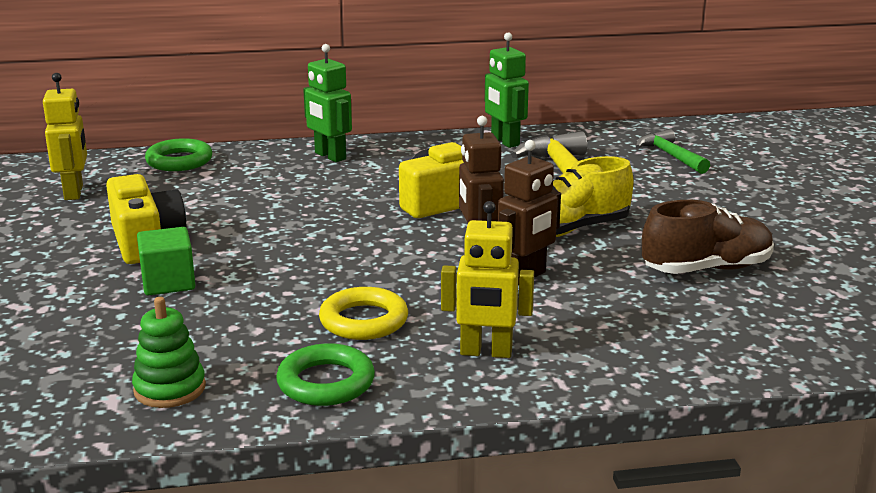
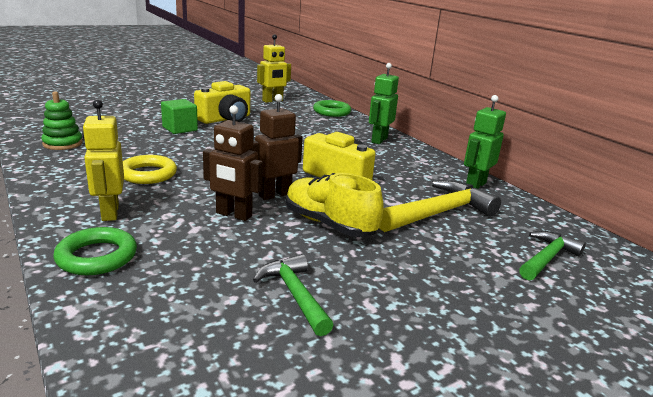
camera: 65 degrees right, 0 degrees up
(326, 382) = (68, 174): green ring -> green ring (97, 257)
(706, 269) = (294, 294): brown shoe -> green hammer

